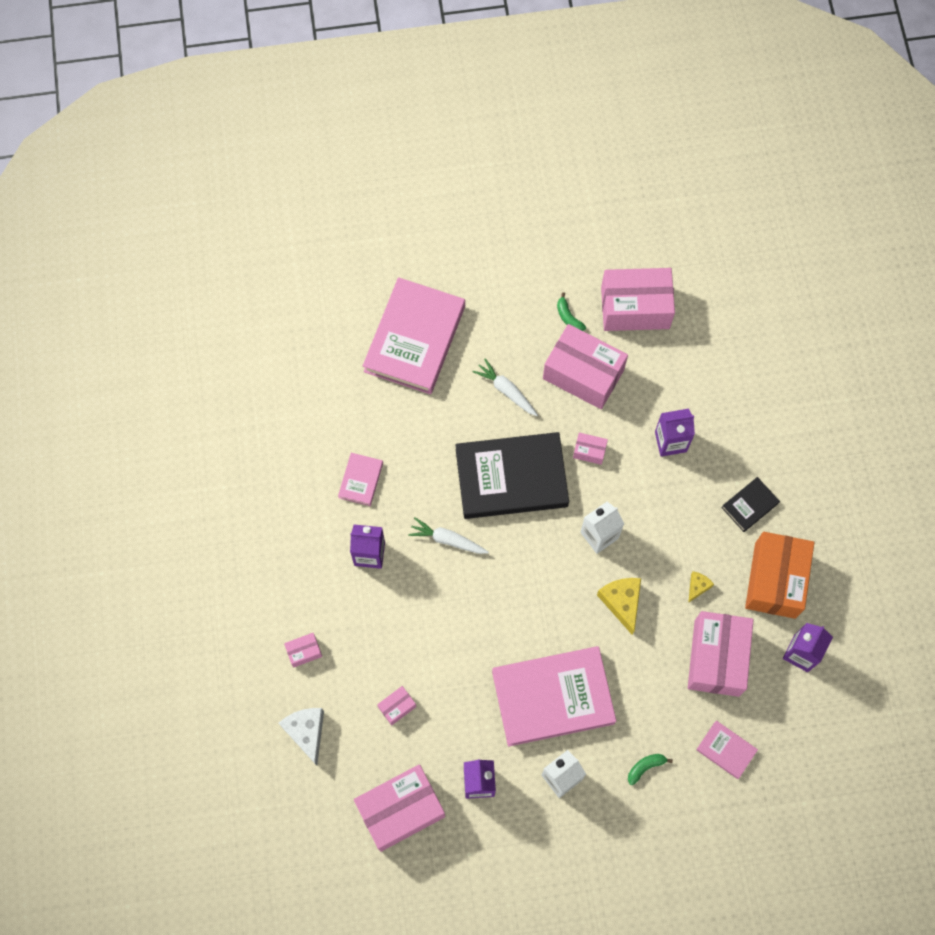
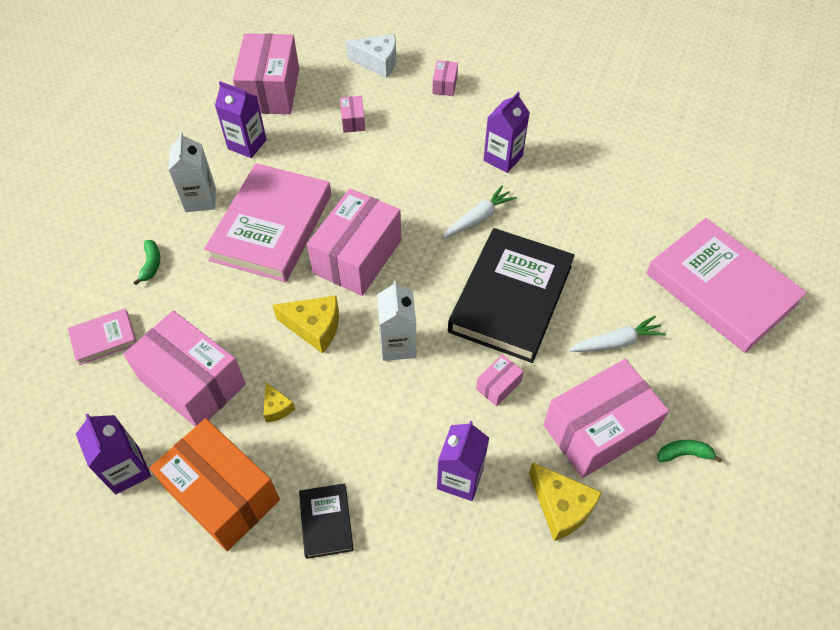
camera: 120 degrees right, 15 degrees down
(361, 480) = (580, 181): pink book -> none
(635, 307) = (664, 541): pink box -> pink box (357, 256)
(651, 373) = (561, 507): none -> yellow cheese

